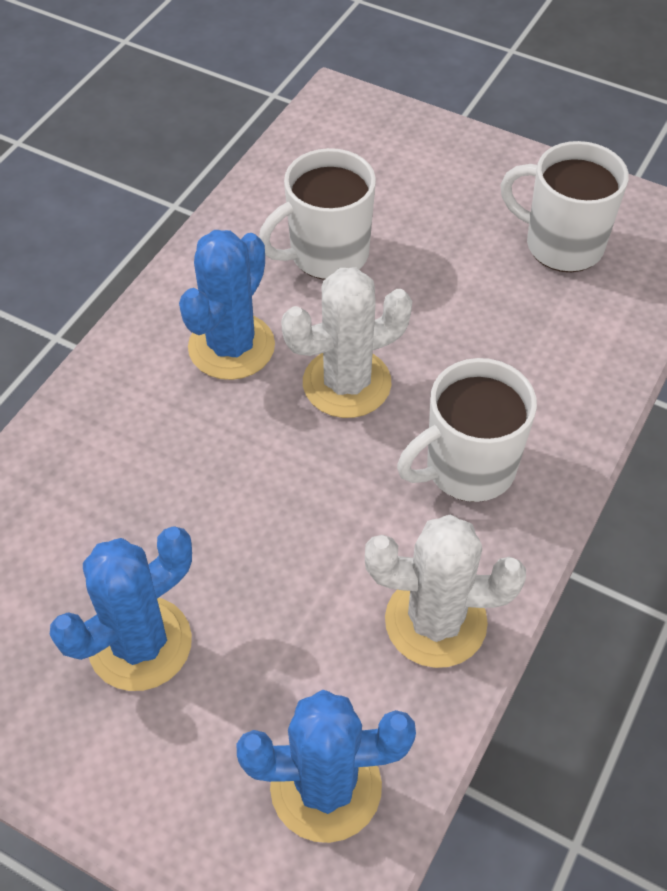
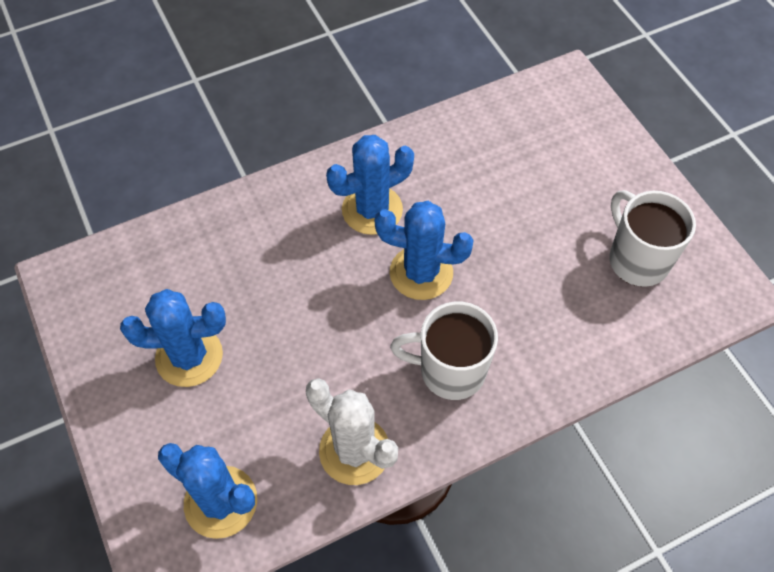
camera: 35 degrees right, 5 degrees up
(326, 254) = (476, 182): white mug -> none
(347, 383) = (421, 273): white cactus -> blue cactus

